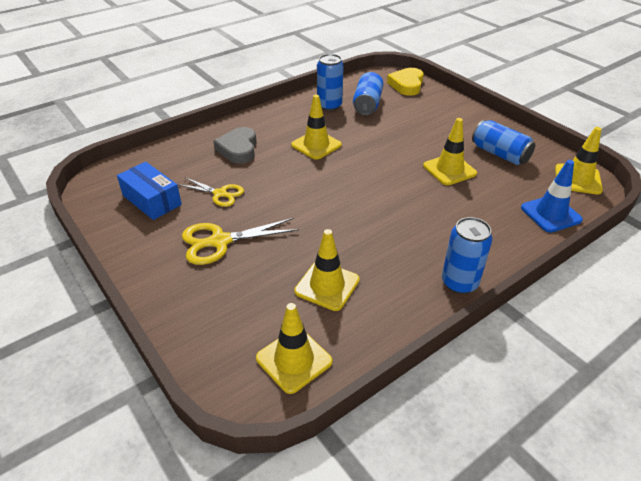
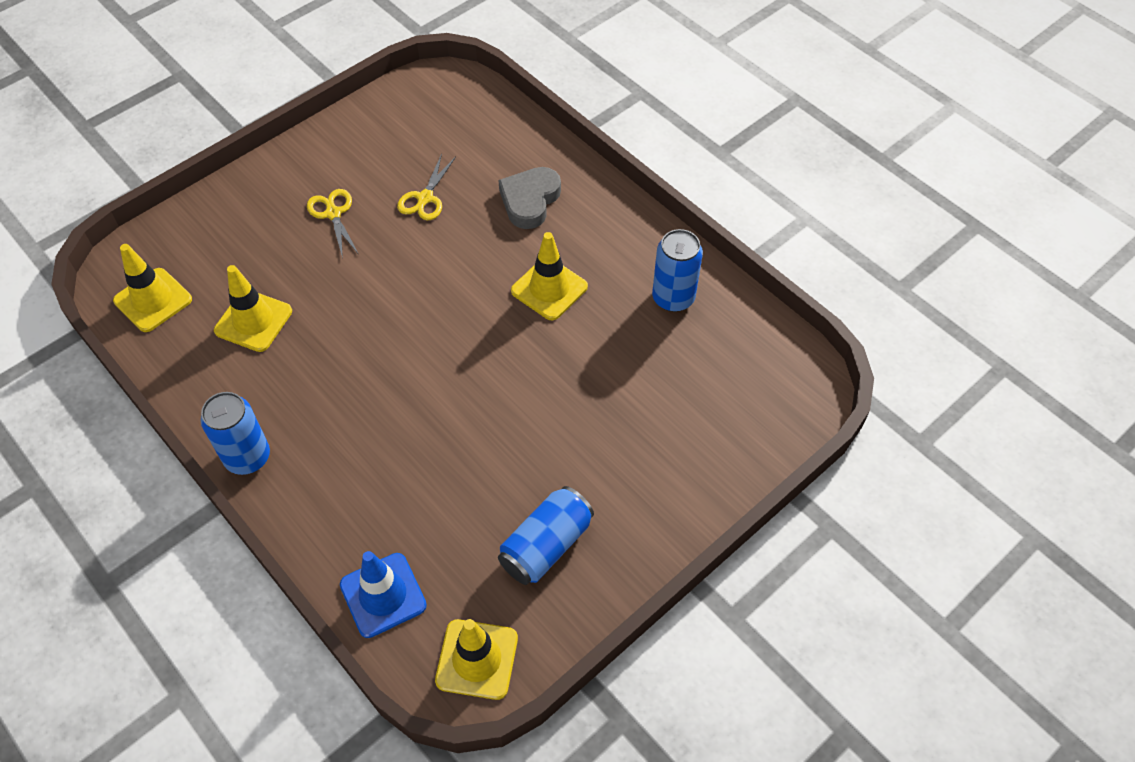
camera: 85 degrees right, 15 degrees up
(152, 200) = (411, 137): blue box -> none
(220, 241) = (333, 213): yellow scissors -> yellow scissors, size x0.65
(238, 149) = (530, 200): grey heart -> grey heart turned 60 degrees counterclockwise
(367, 104) = (687, 351): blue can -> none
(407, 85) = (774, 413): yellow heart -> none
(449, 169) = (494, 464): yellow traffic cone -> none

